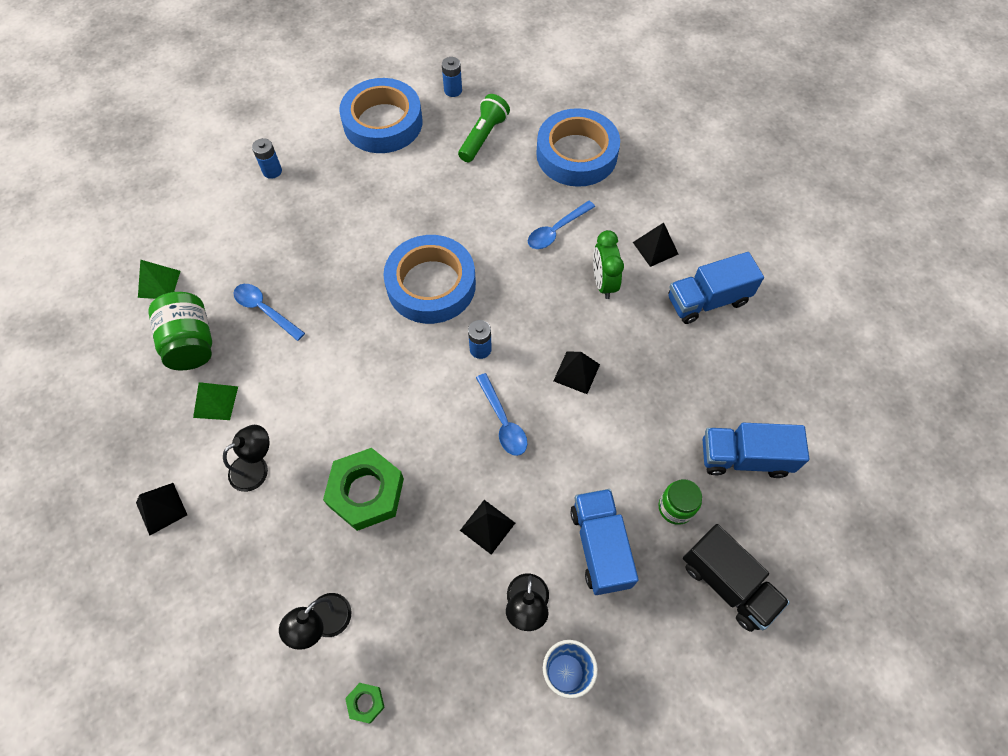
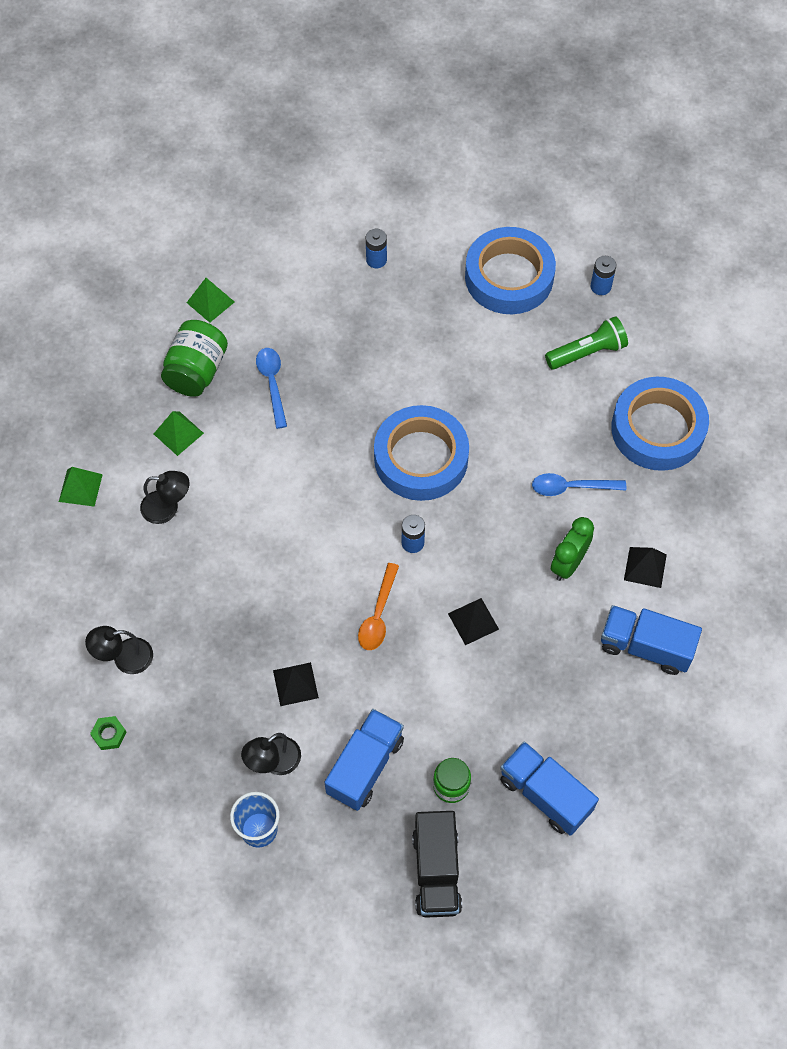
camera: 40 degrees right, 0 degrees up
(161, 508) = (80, 488): black pyramid -> green pyramid
(366, 492) = (230, 588): green nut -> none
(503, 422) = (378, 615): blue spoon -> orange spoon

